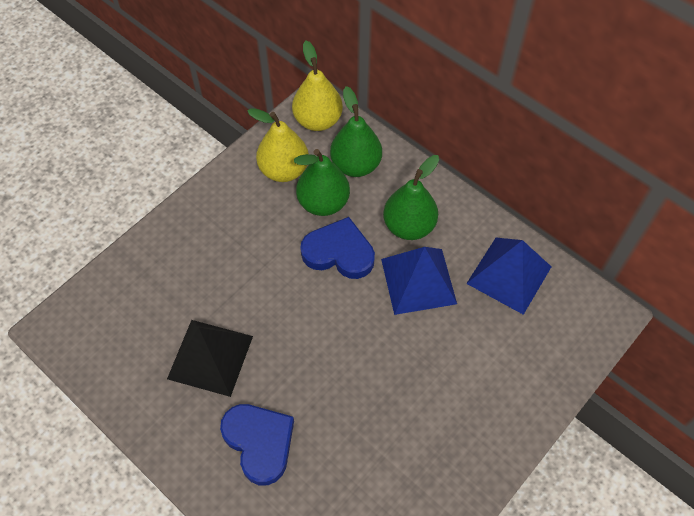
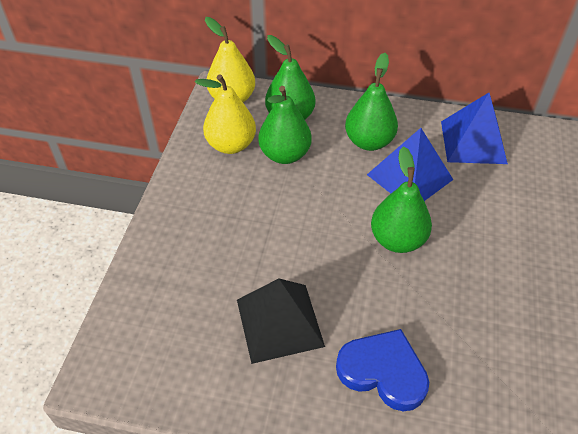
camera: 30 degrees left, 10 degrees down
(339, 252) = (328, 185): blue heart -> none
(359, 336) = (397, 240): none -> green pear

